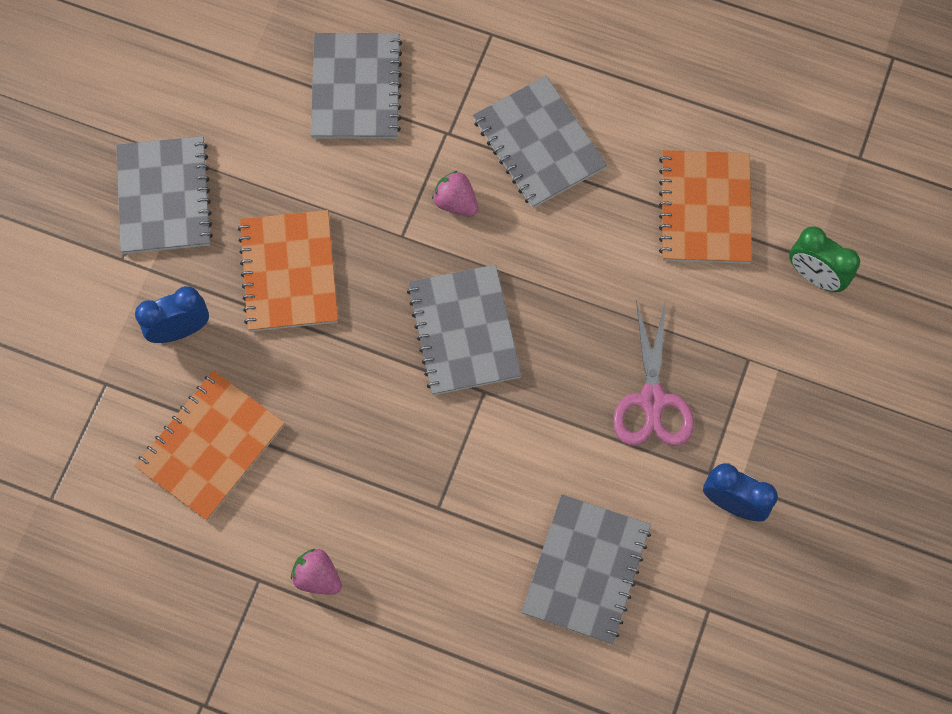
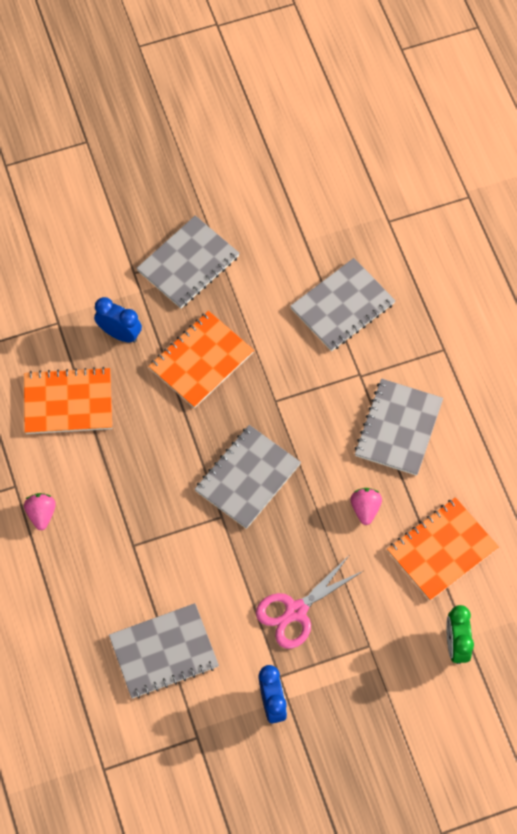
camera: 50 degrees right, 5 degrees down
(455, 202) = (321, 412): pink strawberry -> pink strawberry (365, 509)

